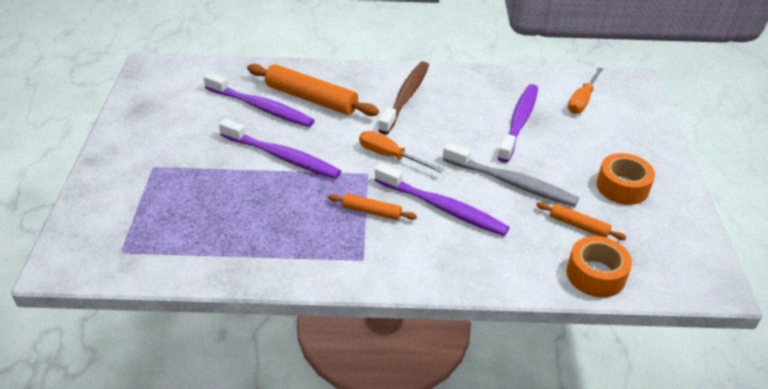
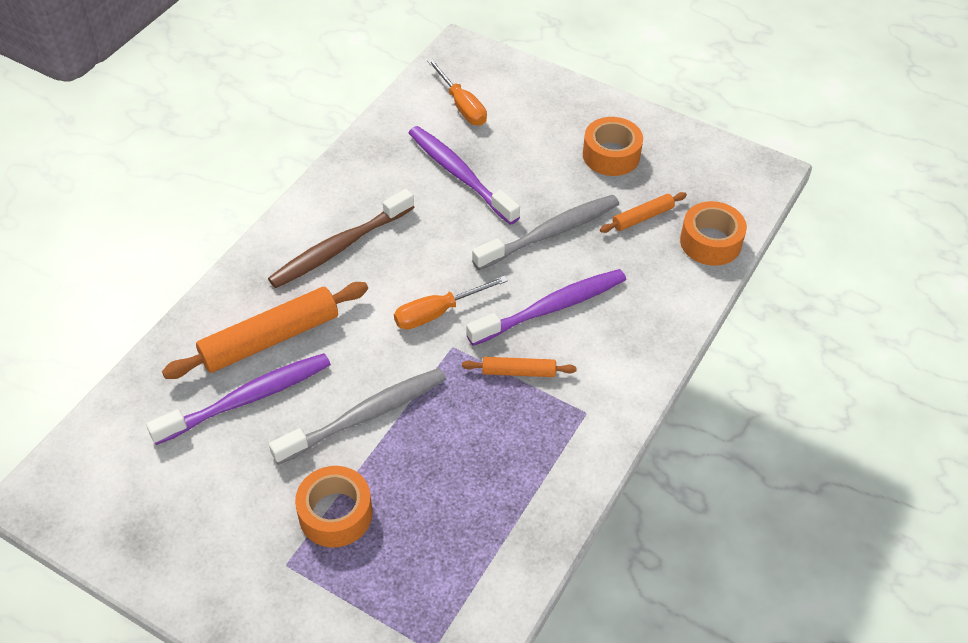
camera: 60 degrees left, 10 degrees up
(200, 172) = (335, 514): none -> orange tape
(282, 156) = (365, 416): purple toothbrush -> grey toothbrush
(372, 211) = (518, 372): orange rolling pin -> orange rolling pin turned 45 degrees clockwise
(405, 97) = (340, 247): brown toothbrush -> brown toothbrush turned 90 degrees counterclockwise

